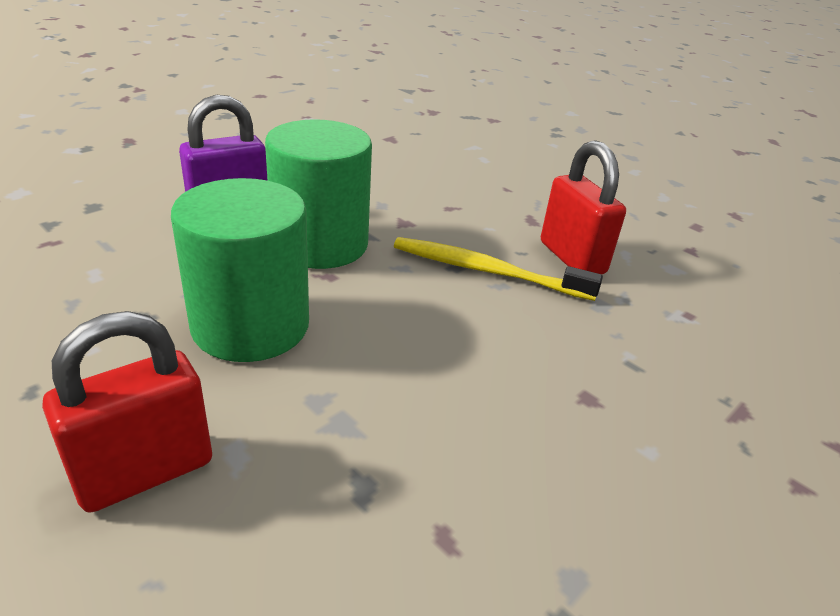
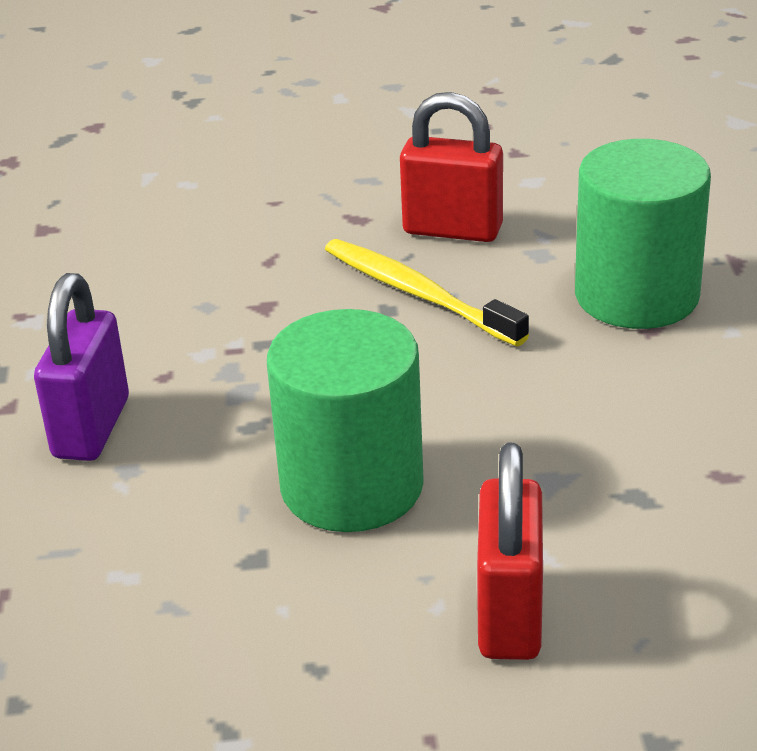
camera: 45 degrees left, 0 degrees up
(320, 244) = (244, 384): green cylinder -> green cylinder (636, 295)
(487, 271) = (418, 294): yellow toothbrush -> yellow toothbrush turned 75 degrees clockwise

